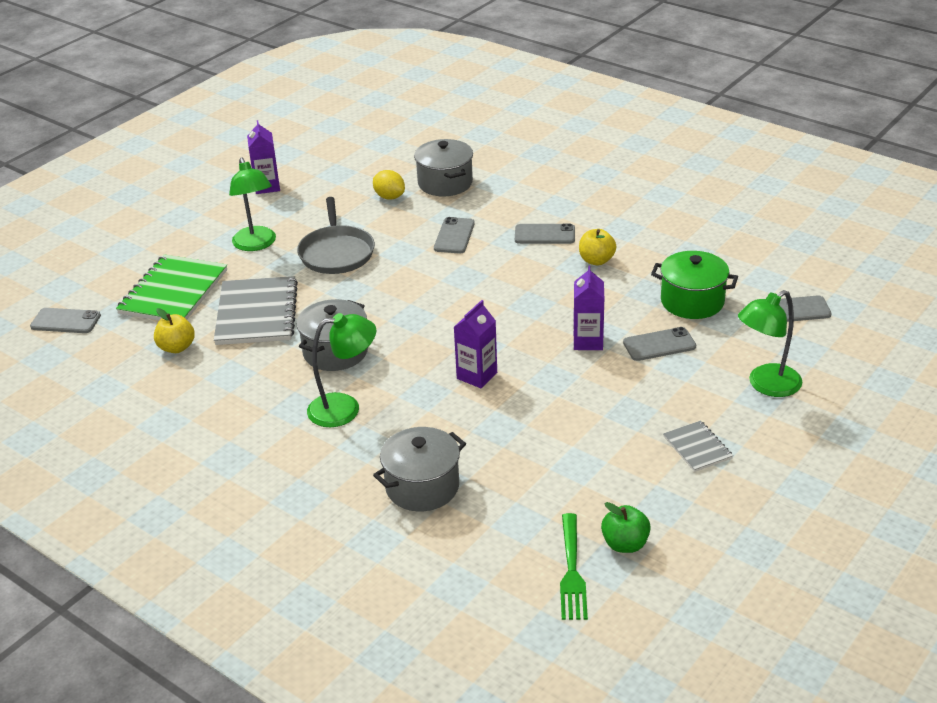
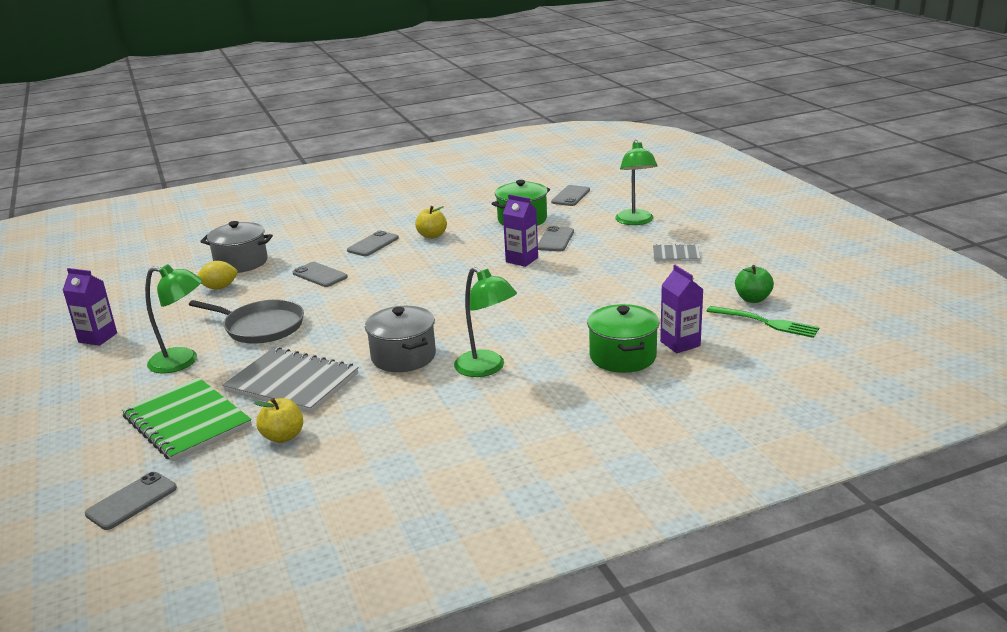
camera: 60 degrees left, 10 degrees down
(345, 408) = (487, 368): green lamp -> green lamp turned 120 degrees clockwise
(422, 487) = (623, 357): grey pot -> green pot
(477, 376) = (511, 306): purple carton -> purple carton (680, 343)

